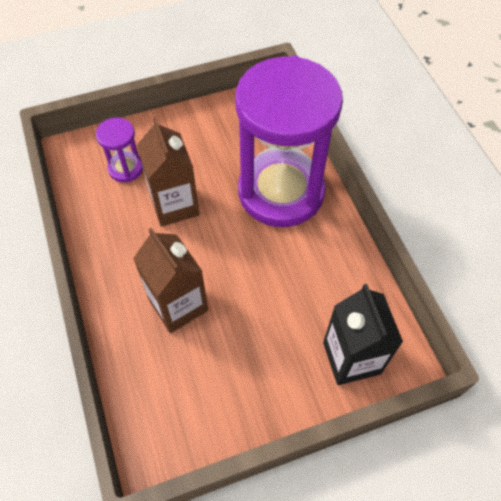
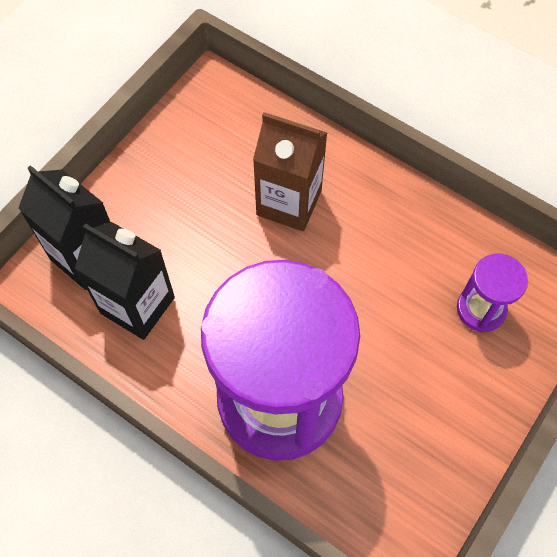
camera: 145 degrees right, 5 degrees up
(174, 205) = (385, 300): brown carton -> none
(334, 298) = (137, 305): none -> black carton

